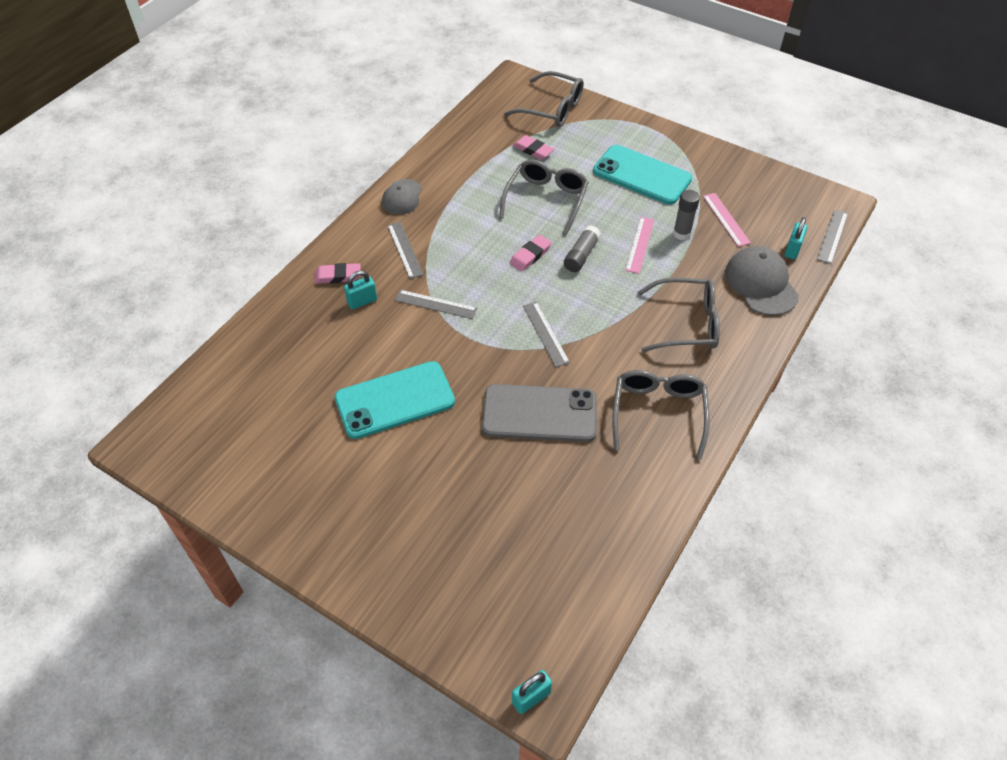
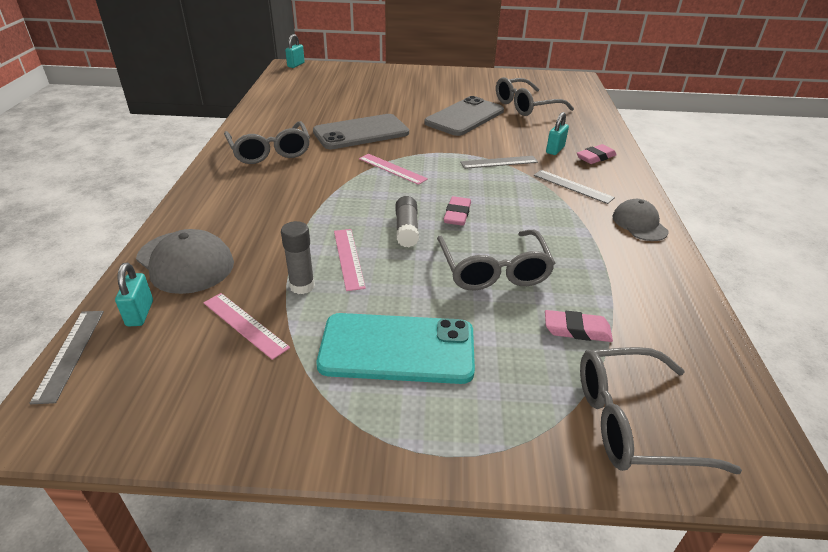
camera: 150 degrees right, 15 degrees down
(395, 400) = (464, 117): turquoise phone -> grey phone
(545, 334) = (392, 169): grey ruler -> pink ruler
(686, 323) = (265, 206): grey glasses -> grey glasses (526, 106)

